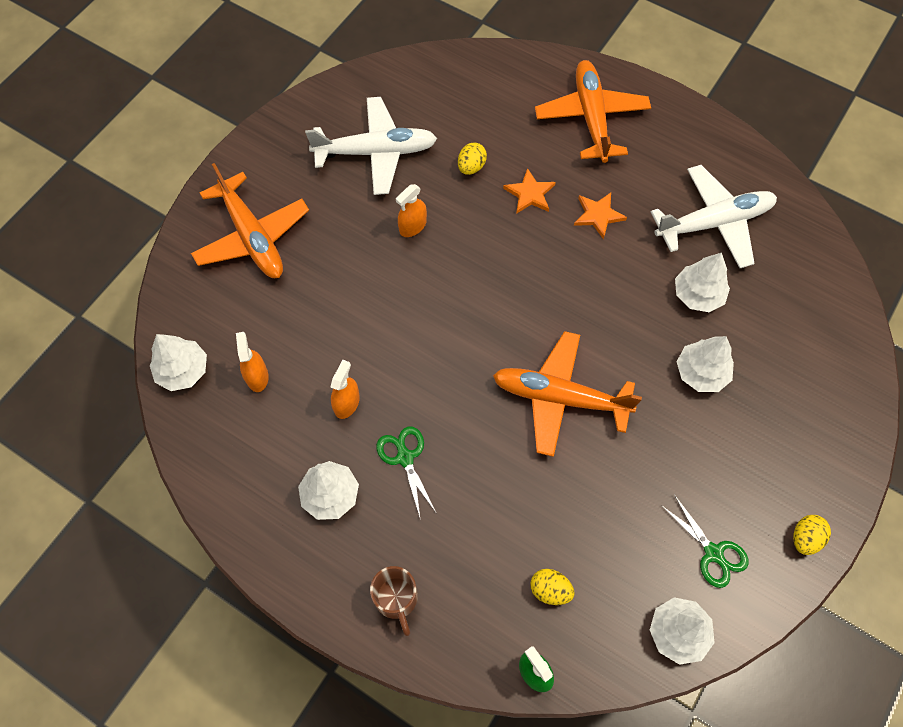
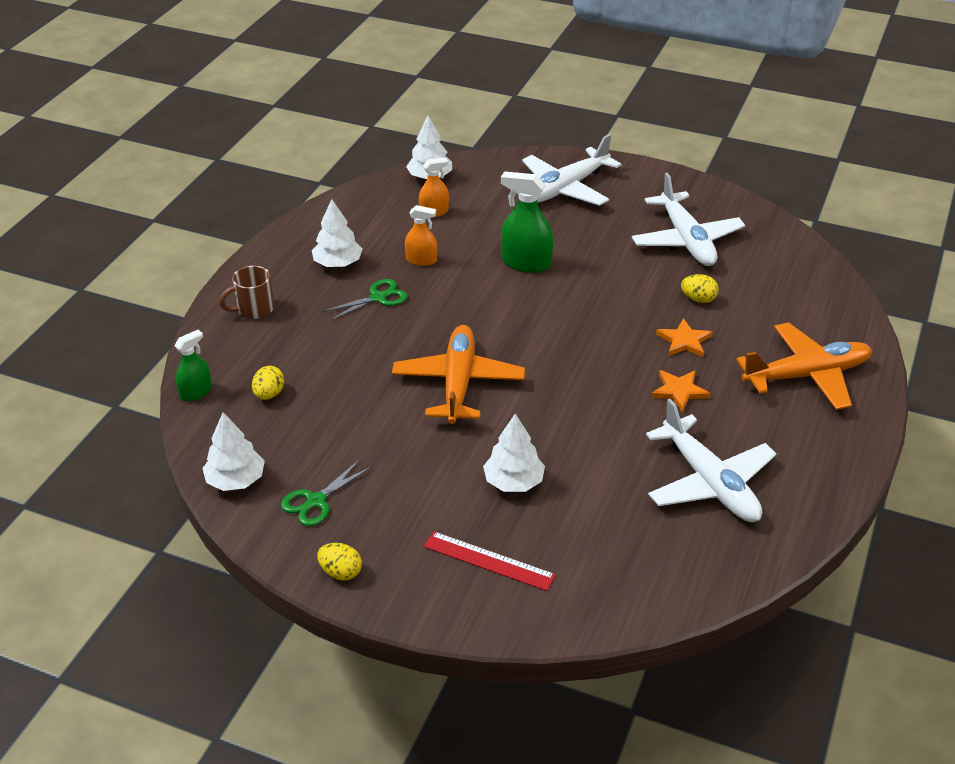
camera: 80 degrees right, 25 degrees down
(252, 237) = (565, 188): orange plane -> white plane
(378, 301) = (526, 263): none -> green spray bottle
(412, 226) = (613, 272): orange spray bottle -> none
(698, 294) = (609, 474): white tree -> none
(795, 409) = (489, 561): none -> red ruler

